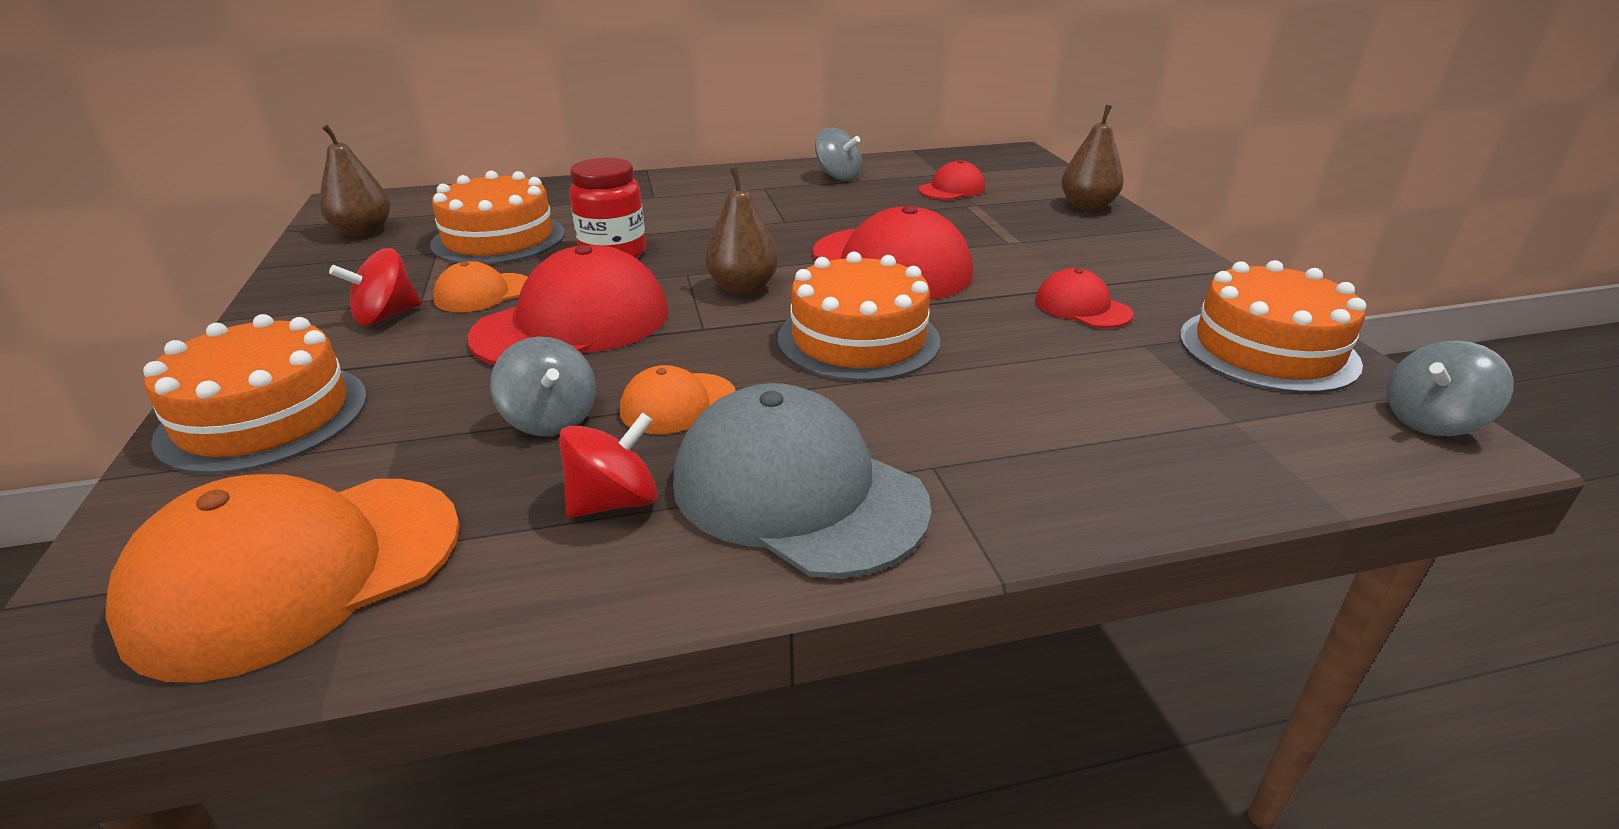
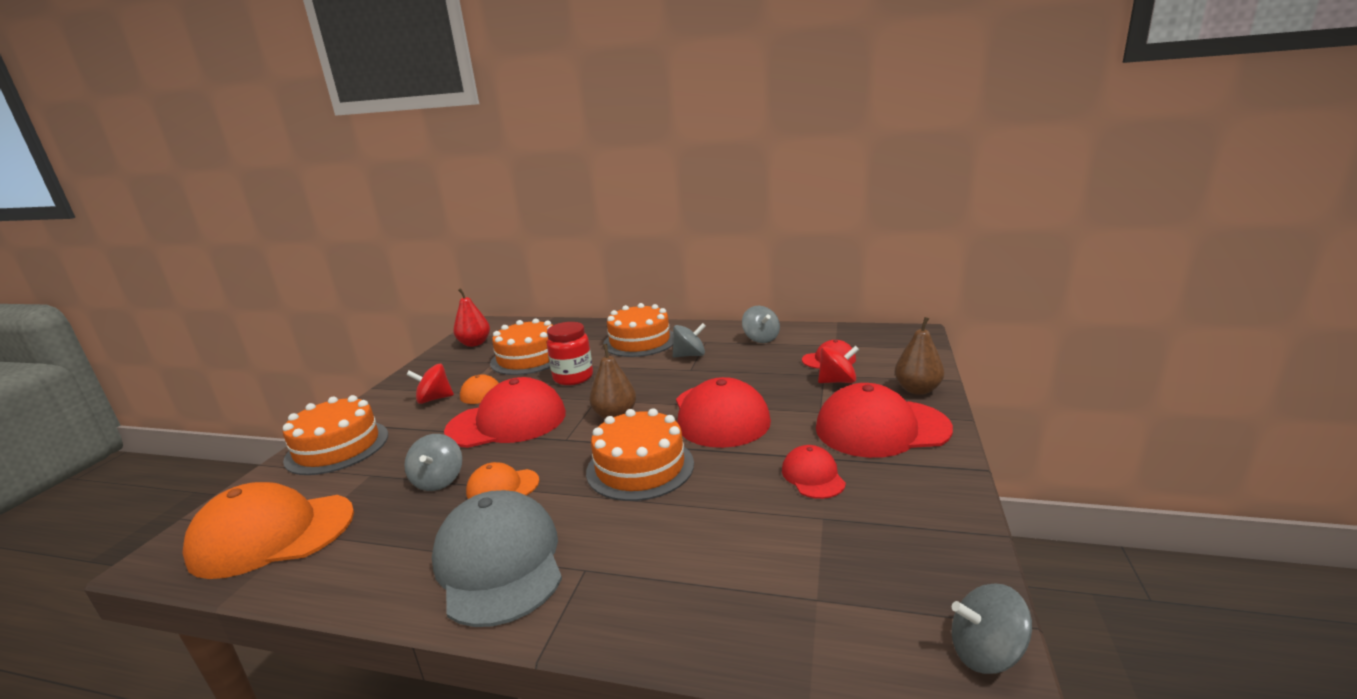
camera: 30 degrees right, 10 degrees down
(363, 231) = (475, 343): brown pear -> red pear
(614, 501) = (415, 539): red spinning top -> red spinning top (837, 381)
(762, 205) = (690, 355): none -> grey spinning top
(1096, 248) = (881, 428): none -> red cap
(1267, 349) = (918, 547): orange cake -> orange cake (639, 341)

